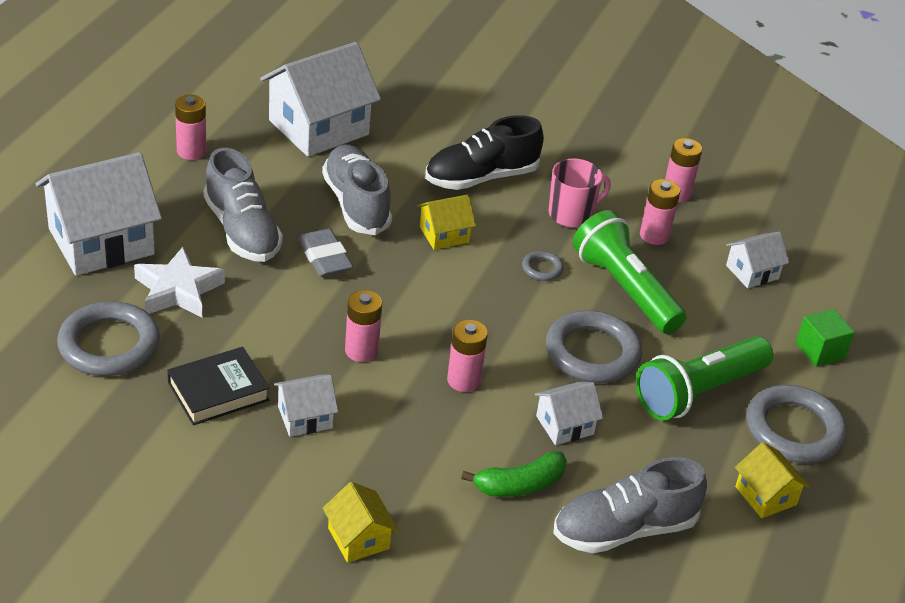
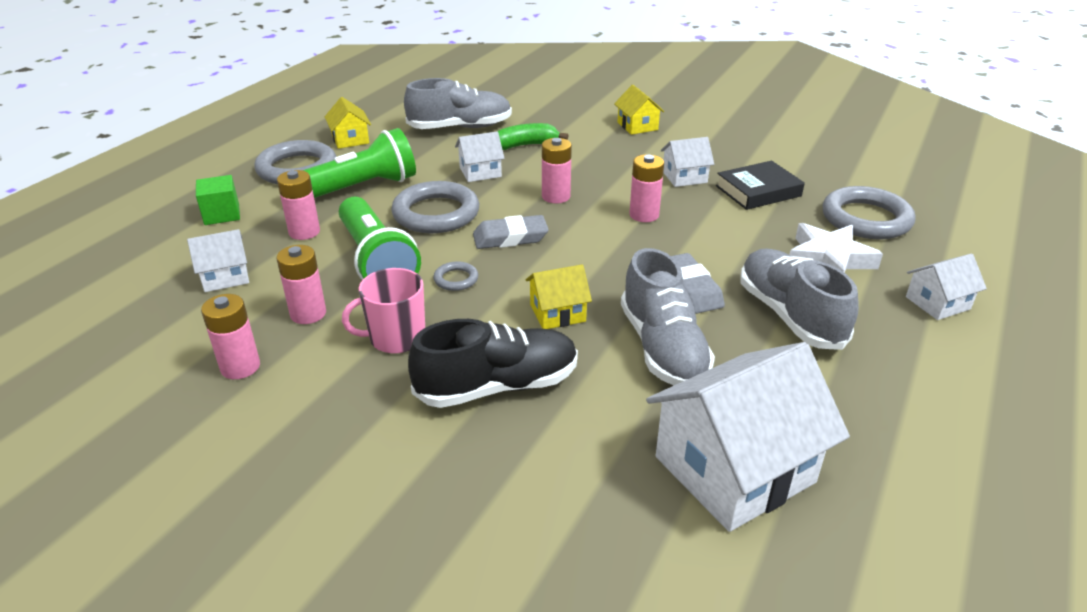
camera: 170 degrees left, 5 degrees down
(101, 241) = (937, 303): white house -> white house, size x0.49
(191, 151) = (904, 422): pink battery -> pink battery (304, 232)
(503, 318) = (510, 237): none -> grey eraser

